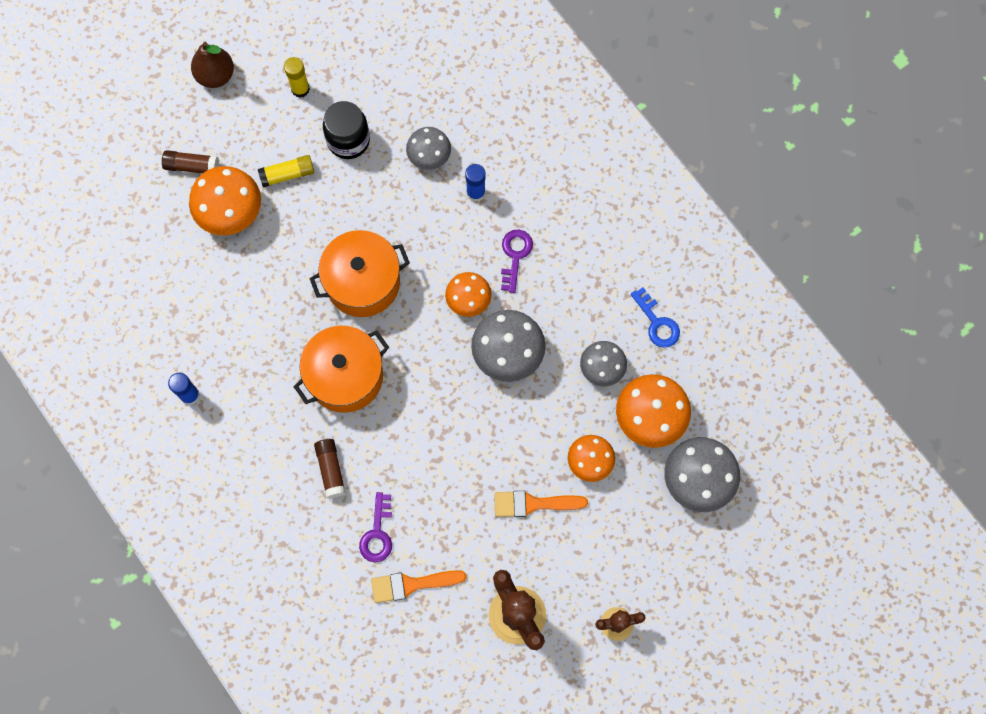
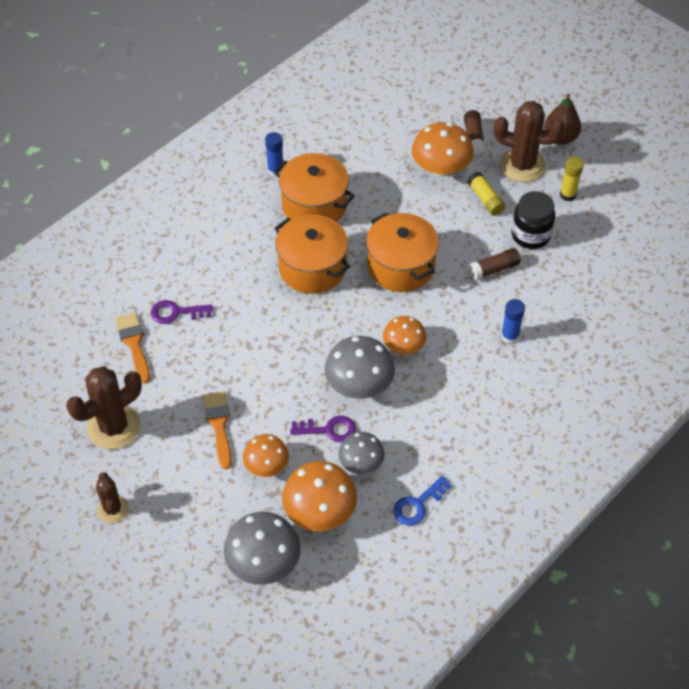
camera: 80 degrees right, 20 degrees down
(247, 125) = (522, 165): none -> brown cactus
(255, 360) = (314, 205): none -> orange pot
(331, 470) = (227, 271): brown glue stick -> brown glue stick (494, 269)
(429, 156) = (535, 295): grey mushroom -> none
(515, 256) = (456, 376): purple key -> purple key (328, 430)

